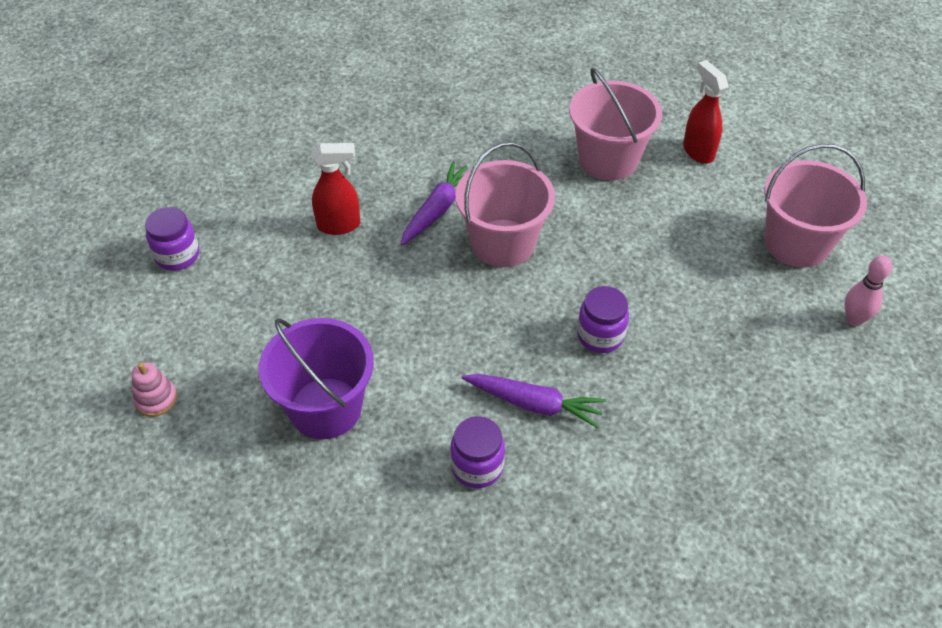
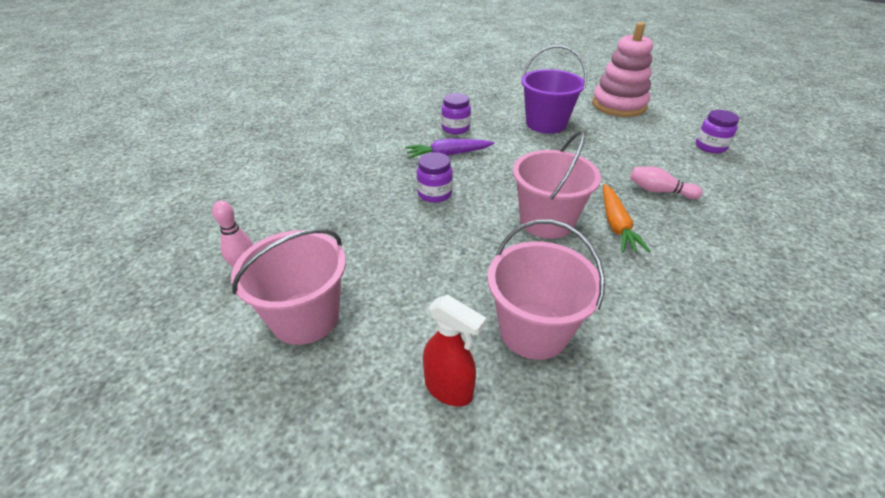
camera: 150 degrees right, 10 degrees down
(156, 399) = (619, 105): pink stacking toy -> pink stacking toy, size x2.44
(339, 225) = (659, 191): red spray bottle -> pink bowling pin
(437, 210) = (616, 225): purple carrot -> orange carrot

